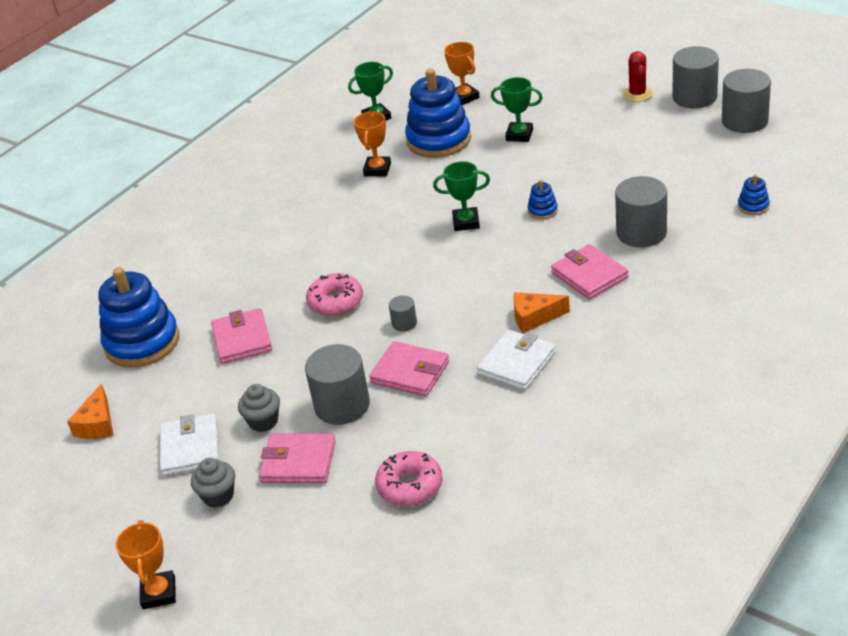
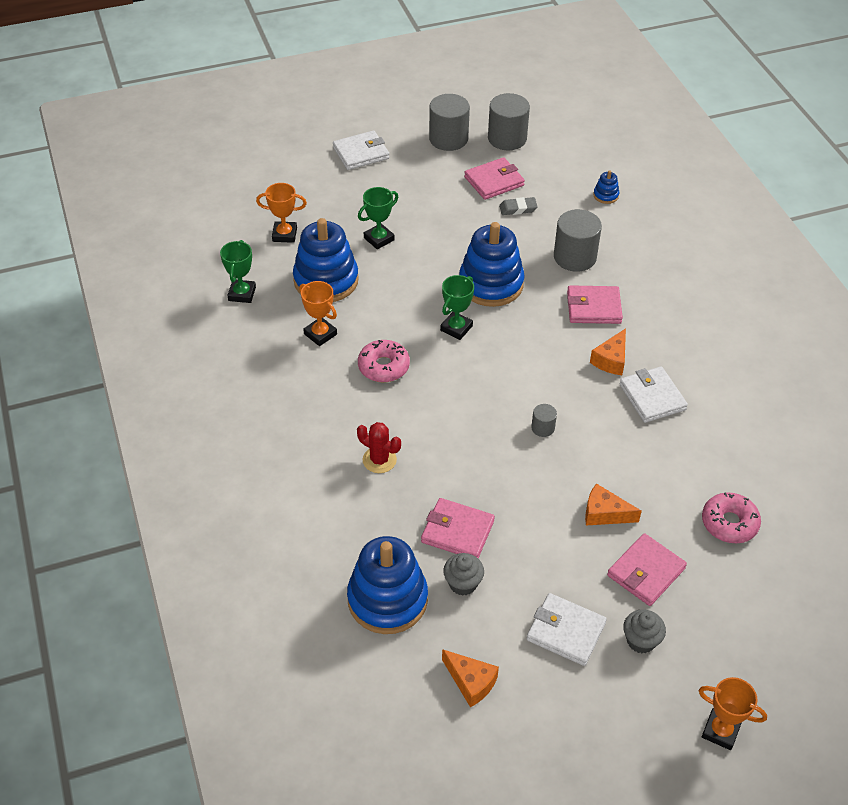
camera: 60 degrees left, 10 degrees up
(263, 421) = (577, 569): grey cupcake -> grey cupcake (463, 583)
(335, 302) = (472, 451): pink donut -> pink donut (383, 367)
(342, 405) = (604, 513): grey cylinder -> orange cheese
(410, 372) = (604, 456): pink wallet -> pink wallet (494, 181)
(542, 210) = (491, 284): blue stacking toy -> blue stacking toy, size x2.38
(609, 73) = (361, 153): none -> white wallet
(637, 94) = (407, 158): red cactus -> red cactus (379, 460)
(659, 174) = (518, 208): none -> grey eraser

